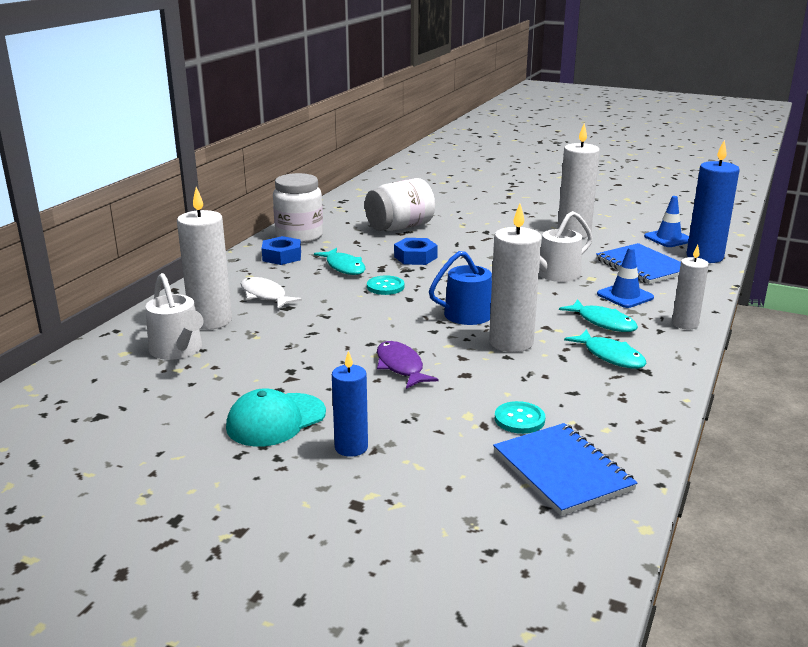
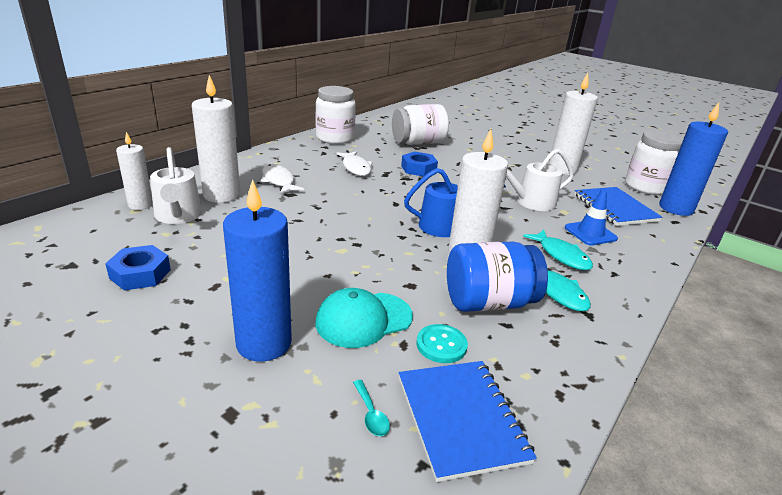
camera: 10 degrees right, 5 degrees up
(276, 420) = (214, 299): turquoise cap -> turquoise cap (363, 319)
(282, 256) = (312, 151): blue nut -> blue nut (140, 274)
(344, 267) = (356, 168): turquoise fish -> white fish
(351, 447) = (264, 343): blue candle -> blue candle, size x1.64
(385, 287) = (381, 190): turquoise button -> none
(400, 366) = (355, 266): purple fish -> none
(482, 482) = (371, 414): none -> turquoise spoon
(548, 376) = (488, 302): none -> blue jar
(668, 238) = (645, 187): blue traffic cone -> white jar
(685, 324) = (641, 271): white candle -> white candle (140, 205)

